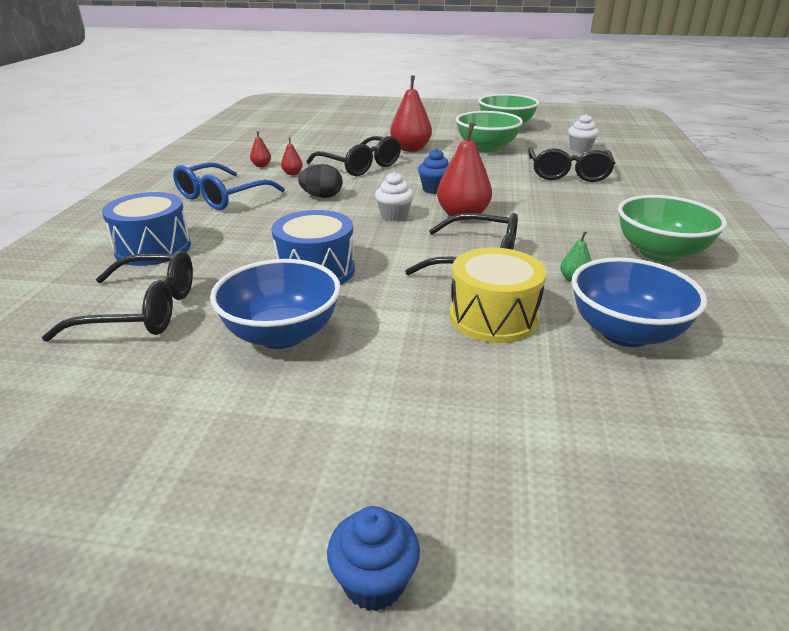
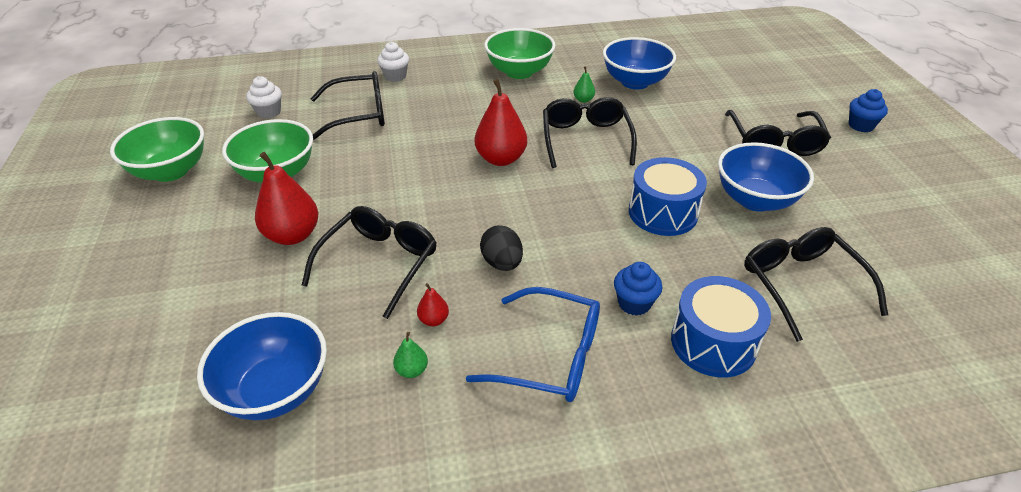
camera: 110 degrees left, 10 degrees up
(261, 166) = (412, 370): red pear -> green pear
(287, 142) = (275, 390): none -> blue bowl
(390, 410) = (774, 142): none -> black glasses
(394, 216) = (525, 198): white cupcake -> white cupcake (395, 76)
(434, 189) = (440, 187): blue cupcake -> blue cupcake (634, 303)
(493, 317) = (657, 123): yellow drum -> none

